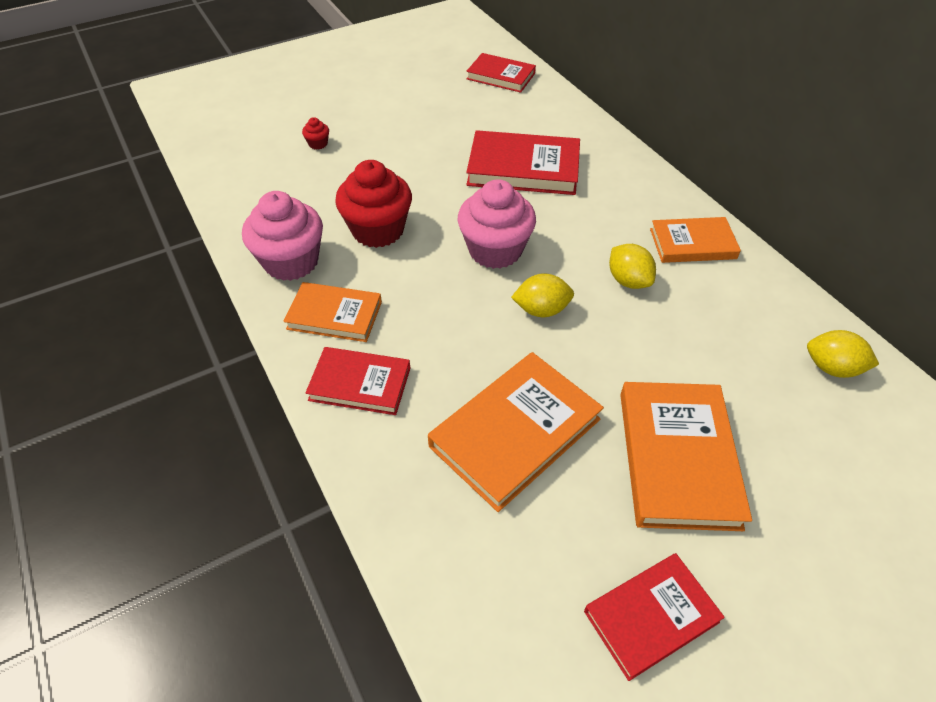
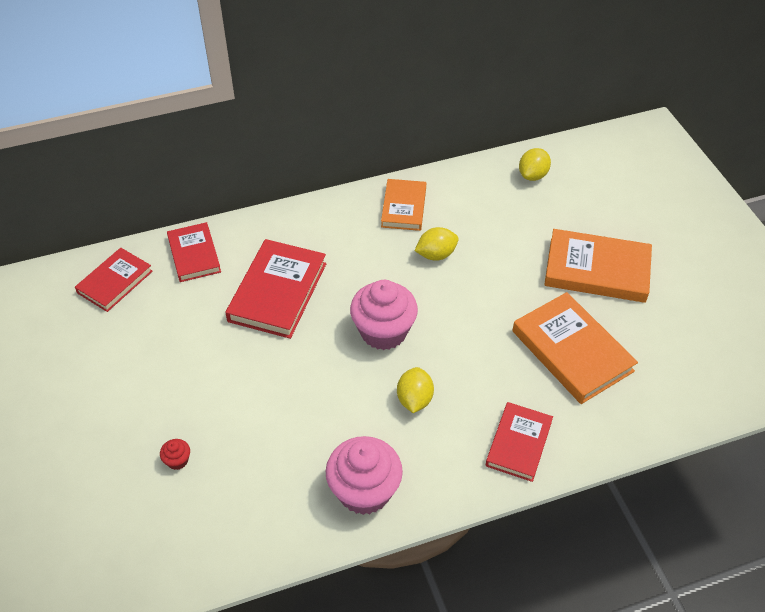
camera: 80 degrees left, 0 degrees up
(334, 315) = (440, 458): orange book -> none
(378, 230) = (336, 416): red cupcake -> none
(541, 310) = (458, 313): yellow lemon -> yellow lemon (414, 399)
(651, 616) = (701, 310): red book -> red book (194, 255)

